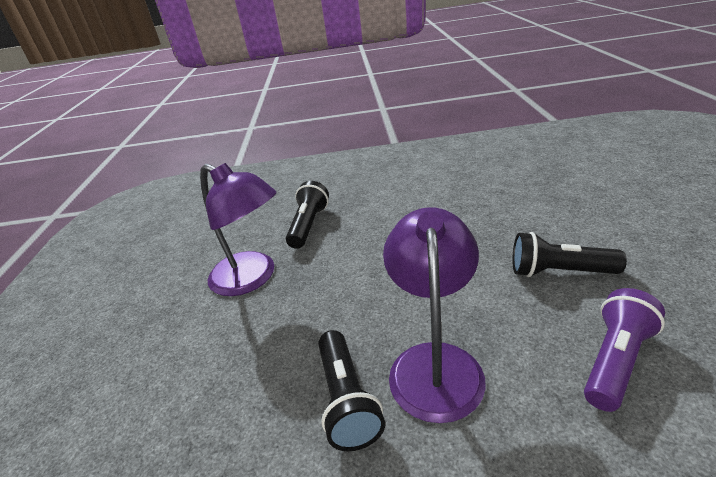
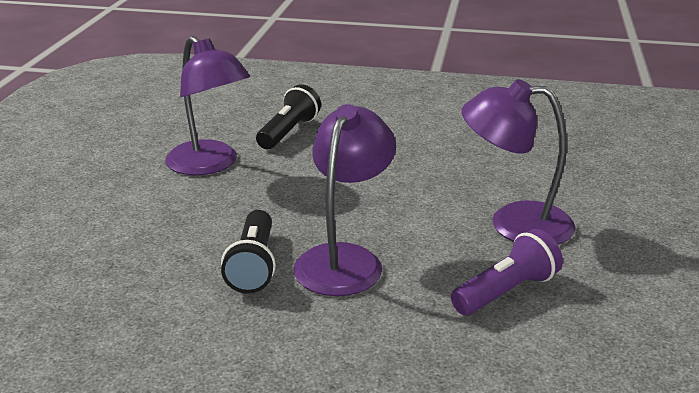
camera: 10 degrees right, 5 degrees down
(559, 272) = (514, 223): black flashlight -> purple lamp

